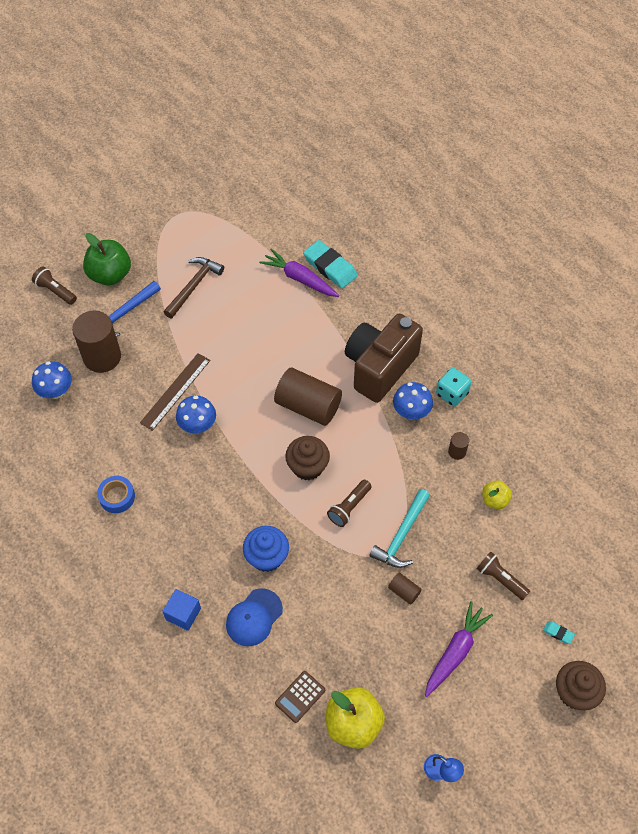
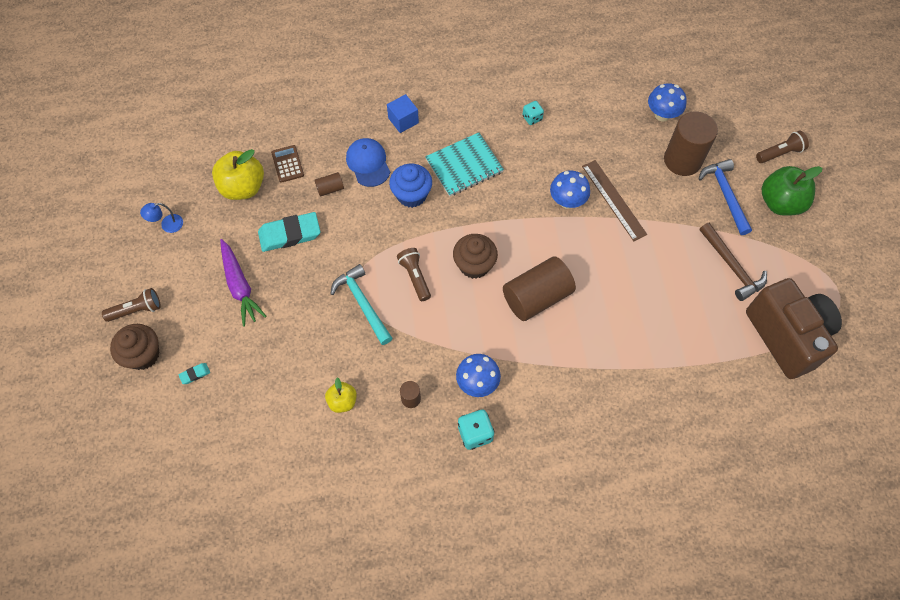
camera: 120 degrees right, 5 degrees up
(117, 497) = (532, 118): blue tape -> turquoise dice
(207, 528) = (464, 166): none -> turquoise notebook
(299, 279) = (695, 367): purple carrot -> none
(330, 267) = (697, 405): turquoise eraser -> turquoise eraser (290, 234)
(379, 368) = (544, 383): brown camera -> brown camera (786, 336)
(404, 591) = (314, 277): brown cylinder -> brown cylinder (330, 189)
(500, 579) = (271, 358): brown flashlight -> brown flashlight (136, 310)

